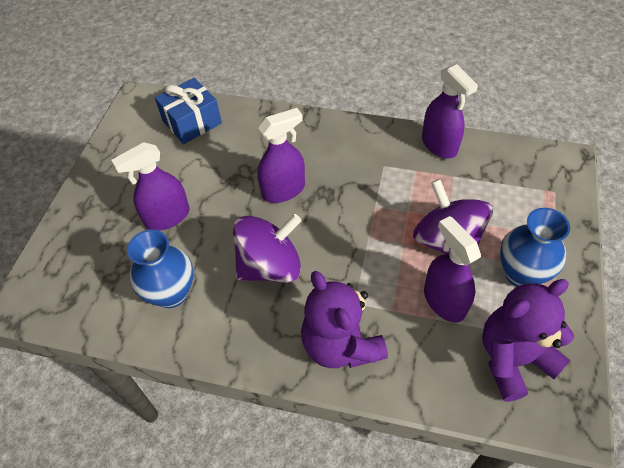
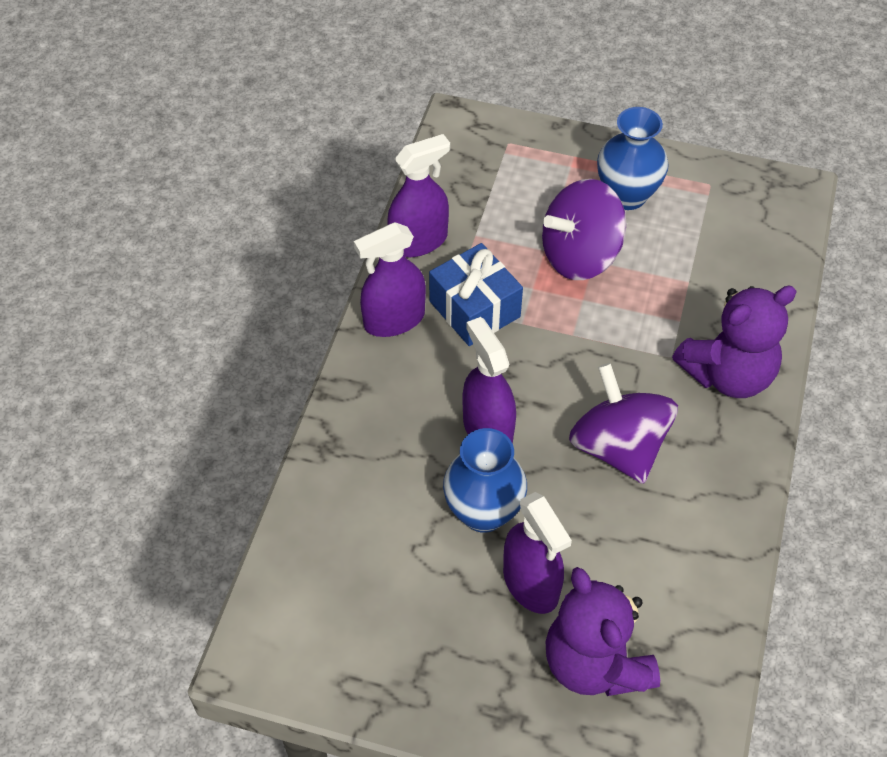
camera: 90 degrees left, 0 degrees up
(171, 293) = (664, 567): blue vase -> blue vase (483, 512)
(192, 122) = (327, 561): blue gift -> blue gift (475, 309)
(444, 301) = (665, 270): purple spray bottle -> purple spray bottle (394, 320)
(513, 359) = (733, 222): purple teddy bear -> purple teddy bear (595, 663)

